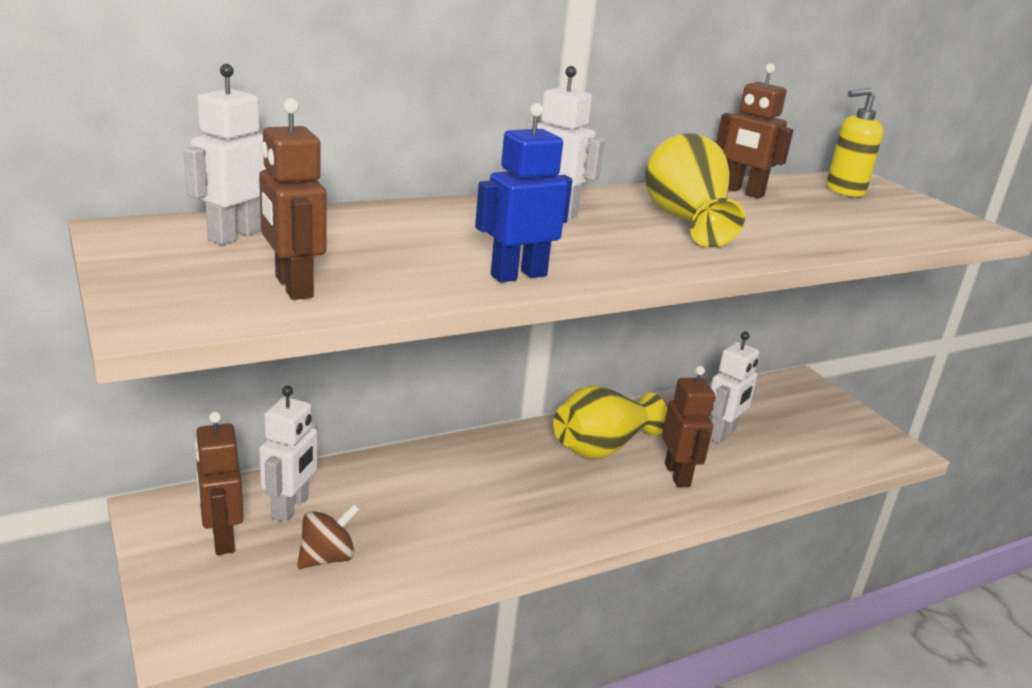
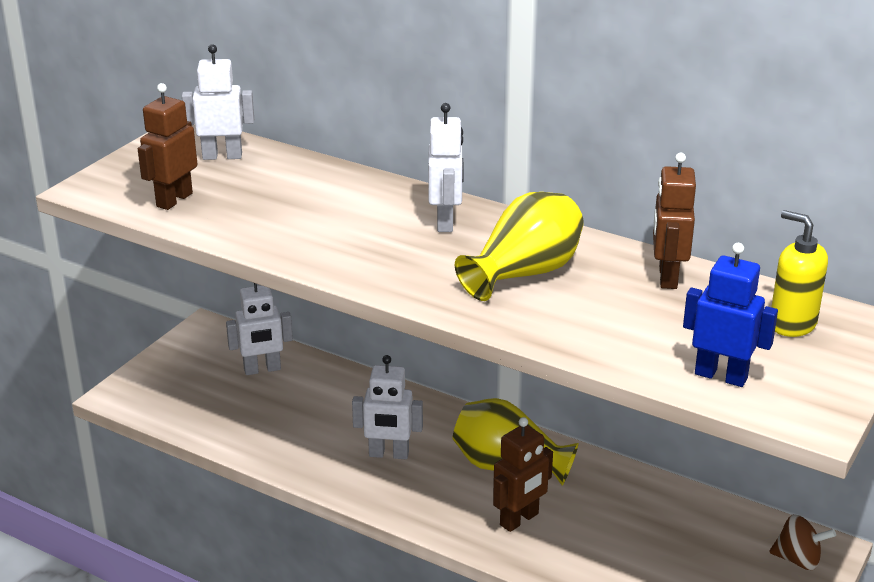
camera: 60 degrees right, 5 degrees up
(222, 538) = (206, 363): brown robot -> none
(327, 557) = (230, 407): brown spinning top -> brown spinning top (798, 559)
(518, 275) = (293, 250): blue robot -> blue robot (721, 376)
(722, 434) = (626, 524): white robot -> white robot (388, 454)

